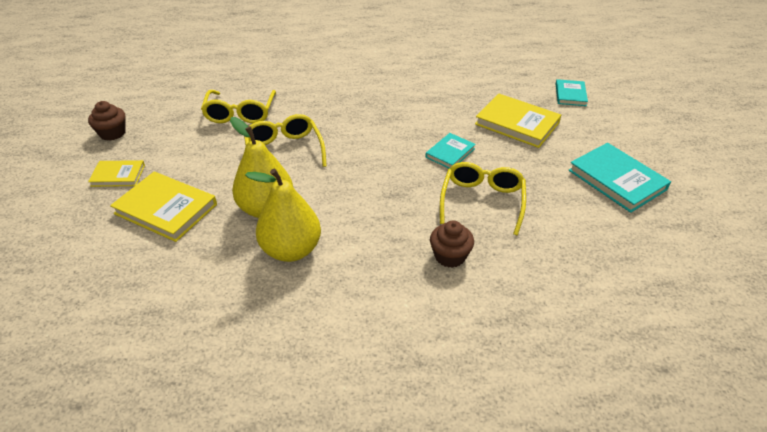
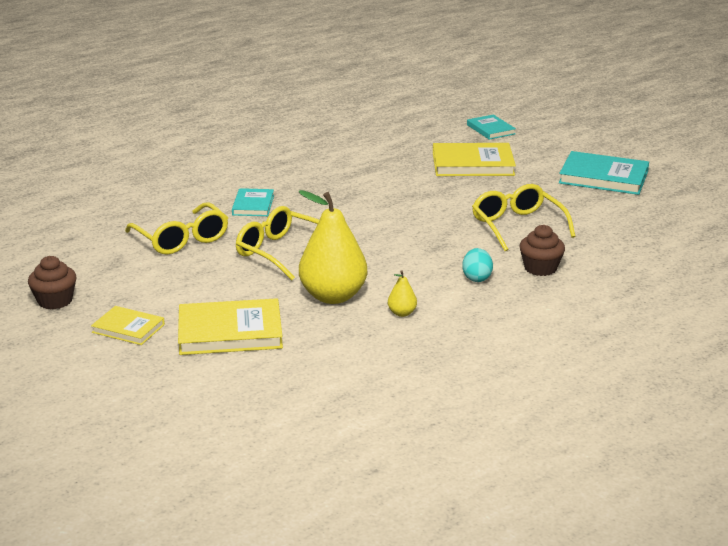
camera: 35 degrees left, 15 degrees down
(118, 175) = (128, 328): yellow book -> yellow book turned 60 degrees clockwise
(291, 250) = (402, 313): yellow pear -> yellow pear, size x0.42
(387, 241) = (476, 278): none -> turquoise egg
(450, 153) = (443, 203): turquoise book -> turquoise book (253, 205)

